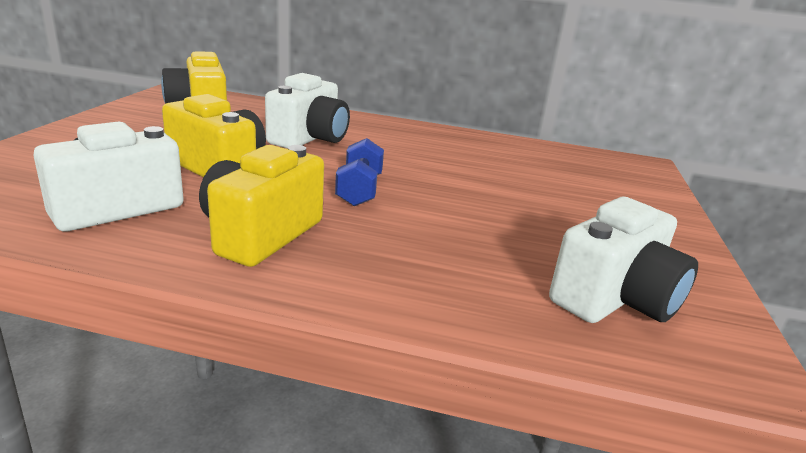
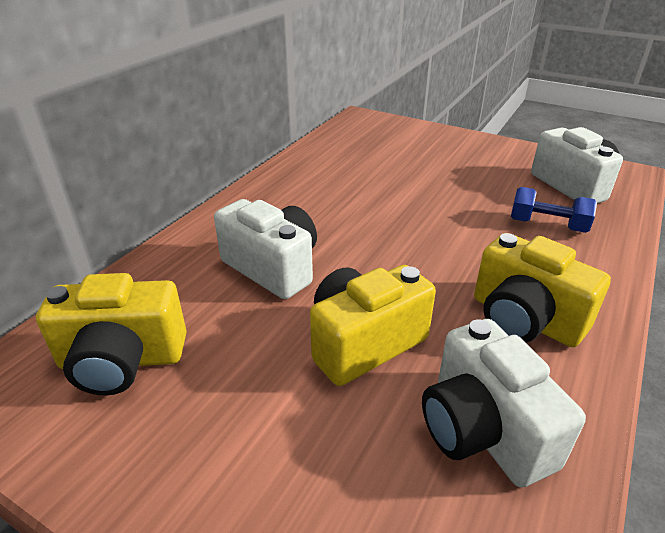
camera: 70 degrees left, 10 degrees up
(359, 190) = (421, 253): blue dumbbell -> blue dumbbell (547, 225)

